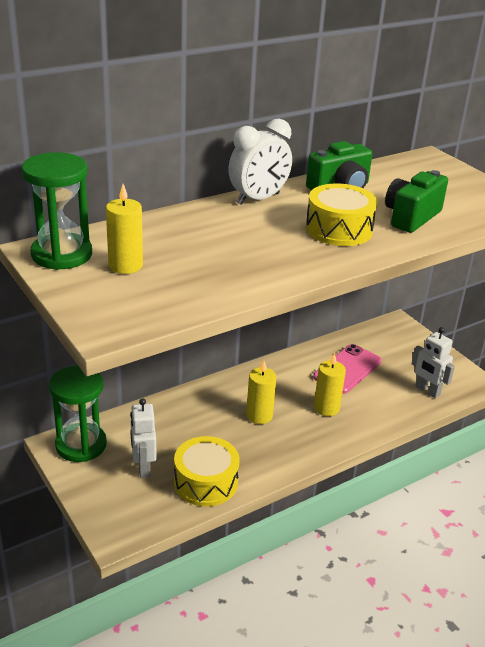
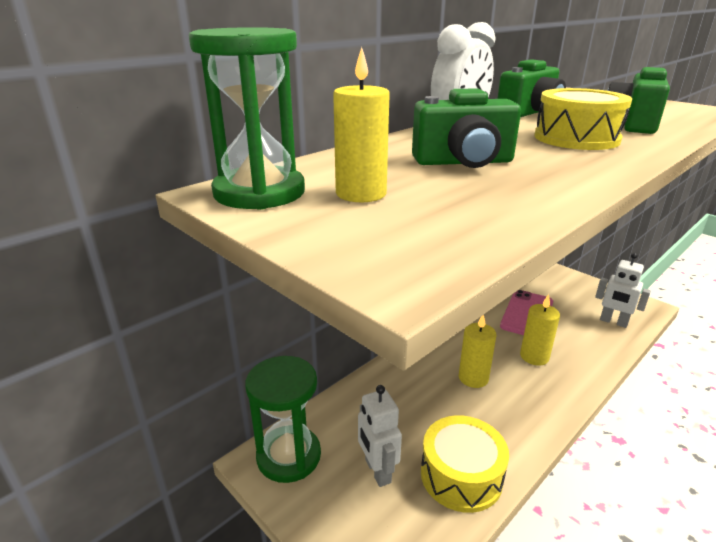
camera: 10 degrees left, 5 degrees down
(221, 245) = (463, 162): none -> green camera

